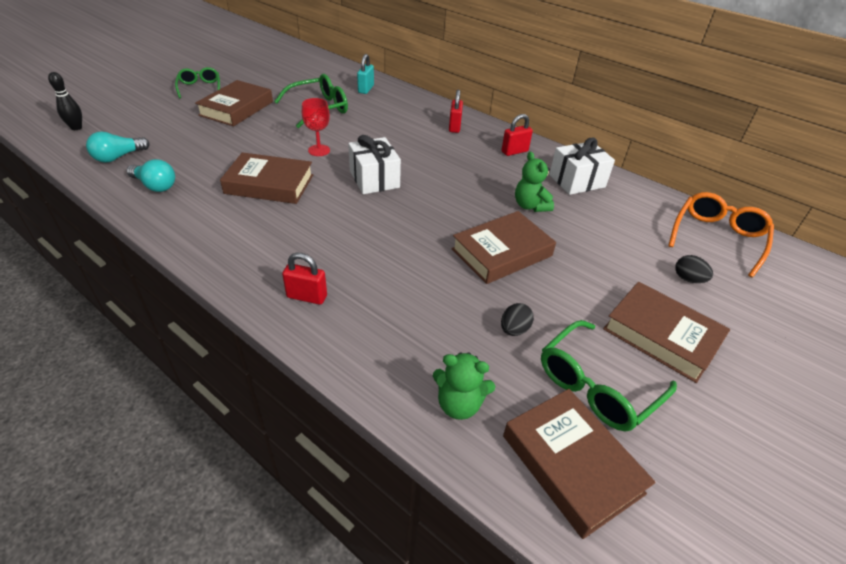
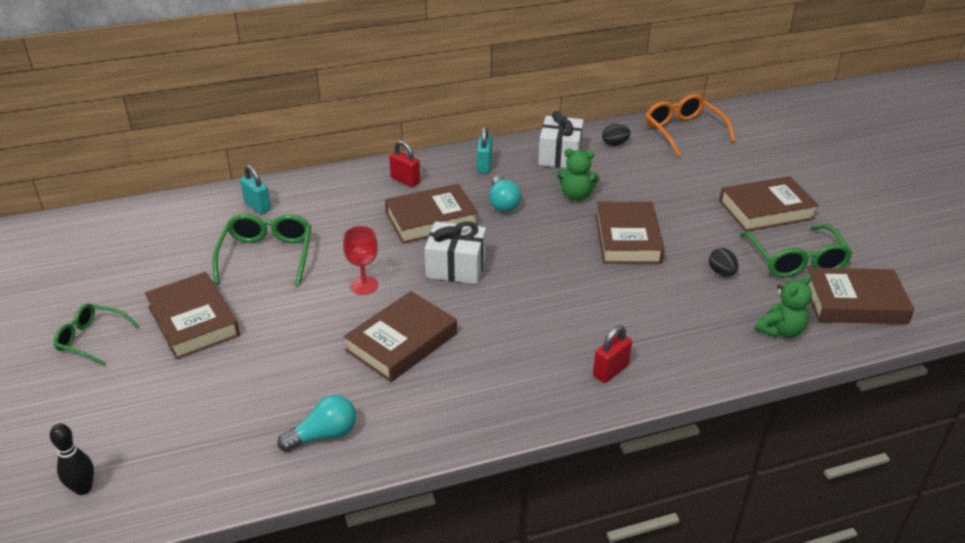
camera: 55 degrees left, 5 degrees down
(118, 157) = (218, 457): turquoise light bulb -> turquoise light bulb (503, 203)
(420, 151) = (431, 219): none -> brown book
(514, 151) = (484, 166): red padlock -> turquoise padlock
(688, 279) = (718, 168): black egg -> black egg (614, 144)

